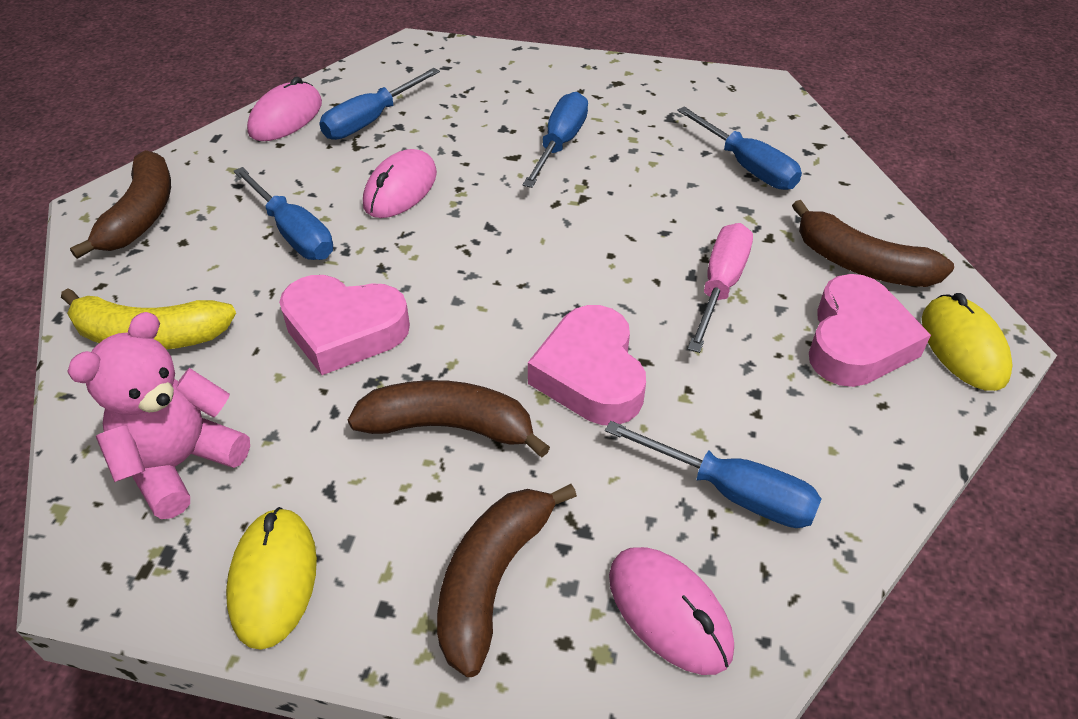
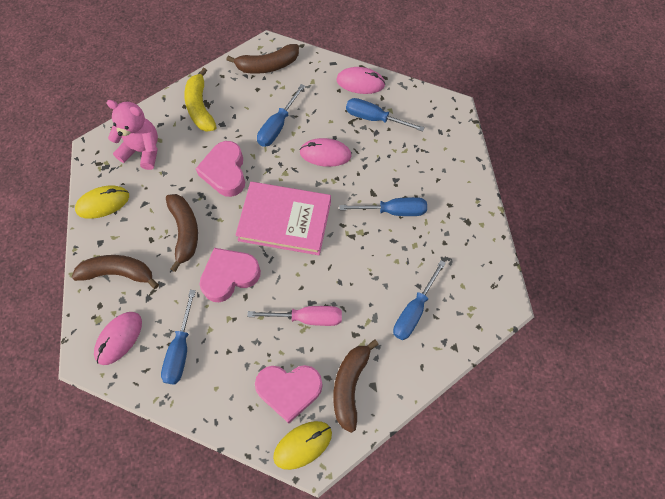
camera: 70 degrees right, 20 degrees up
(508, 270) = (285, 220): none -> pink book

